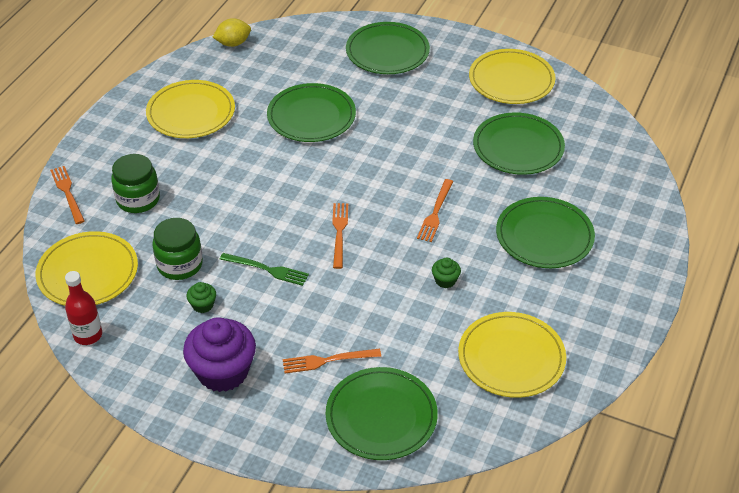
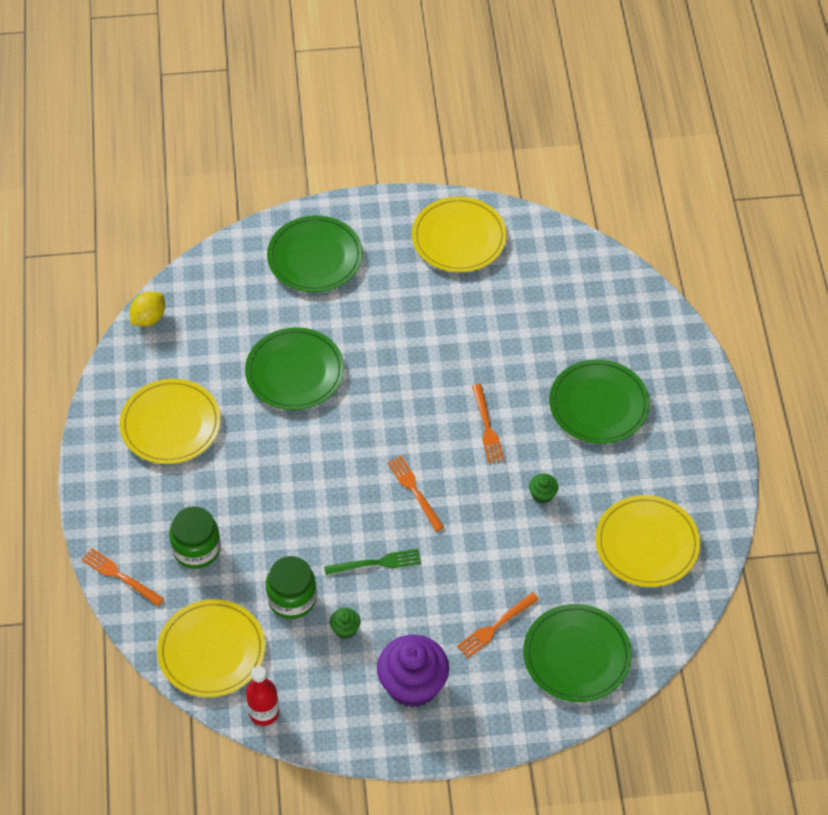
camera: 30 degrees left, 10 degrees up
(518, 147) = (514, 316): green plate -> none

